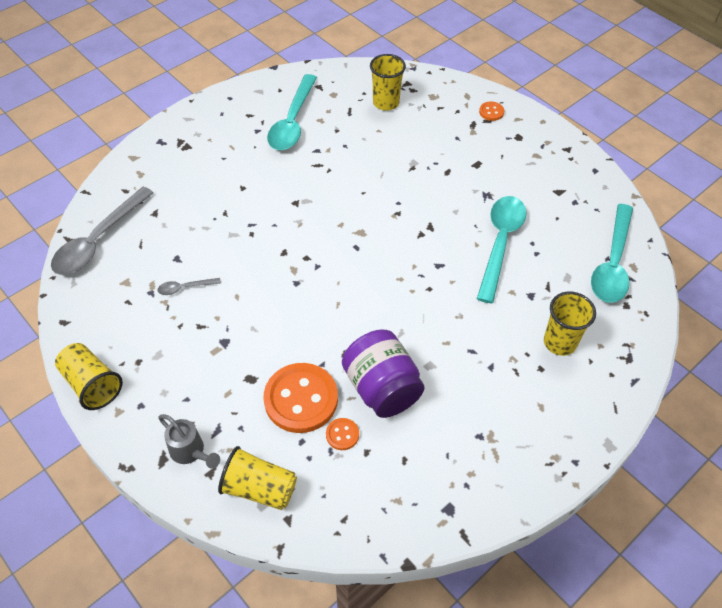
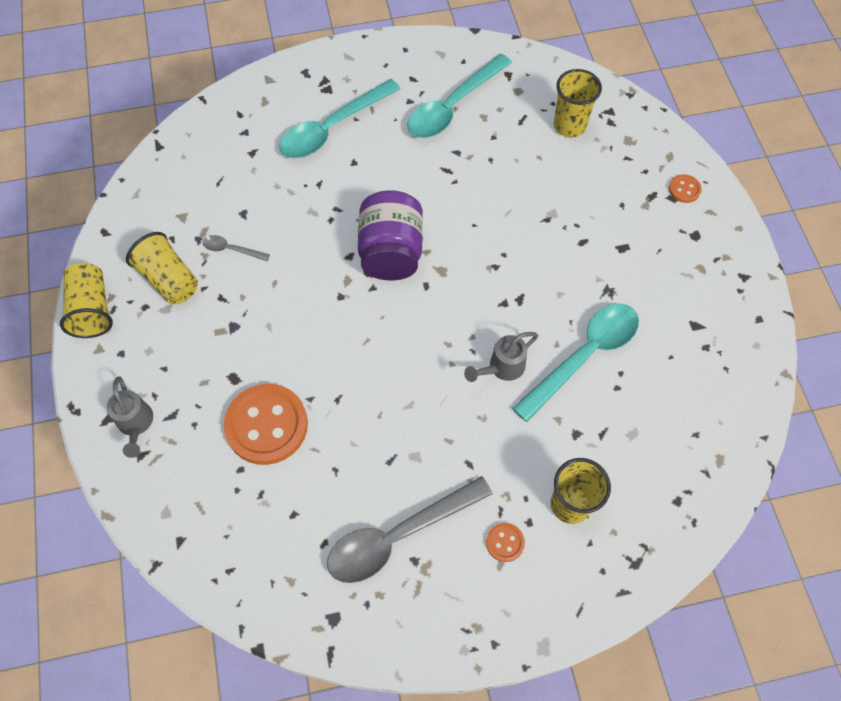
camera: 30 degrees right, 10 degrees up
(98, 240) = (183, 159): grey spoon -> grey spoon (398, 536)
(259, 488) = (173, 495): yellow cup -> yellow cup (169, 280)
(342, 434) = (282, 484): orange button -> orange button (505, 542)
(382, 388) = (351, 455): purple jar -> purple jar (391, 252)
(449, 277) = (501, 368): none -> grey watering can
(612, 263) = (697, 443): turquoise spoon -> turquoise spoon (332, 128)

